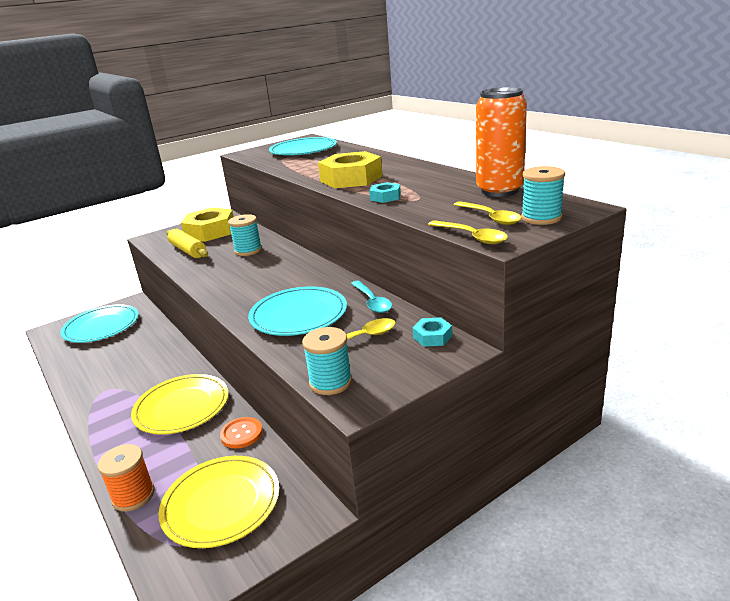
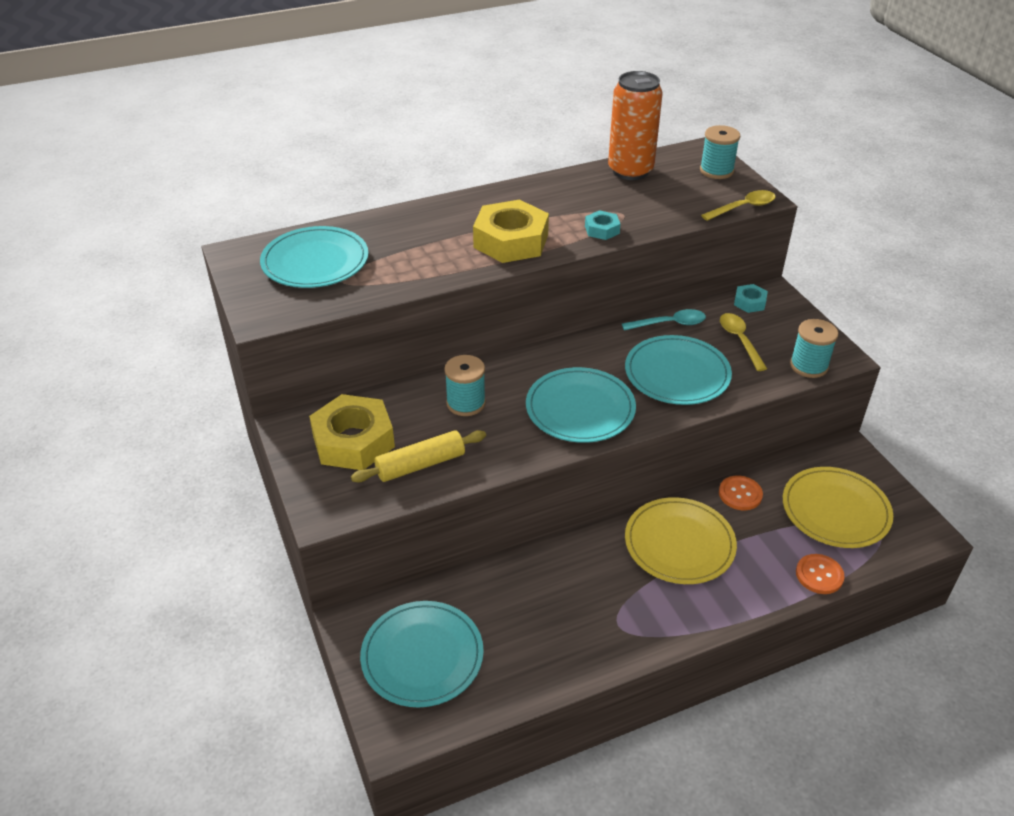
camera: 80 degrees left, 15 degrees up
(133, 496) = (819, 575): orange spool -> orange button
(246, 285) = (580, 408): none -> turquoise plate
(490, 217) = (701, 190): yellow spoon -> none

